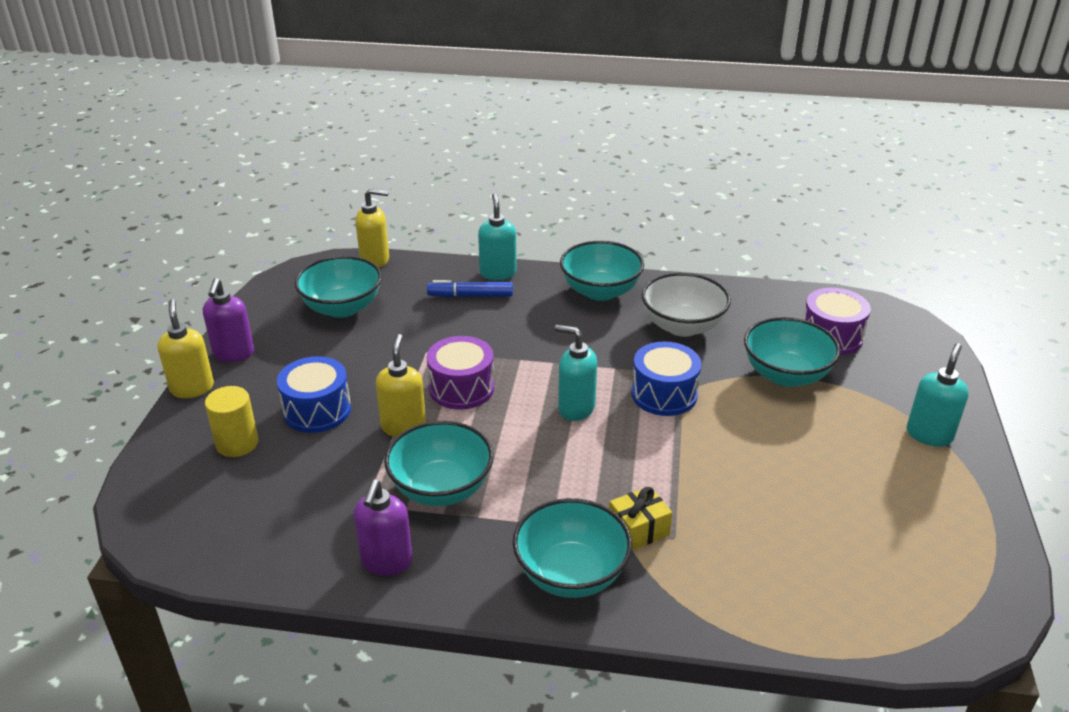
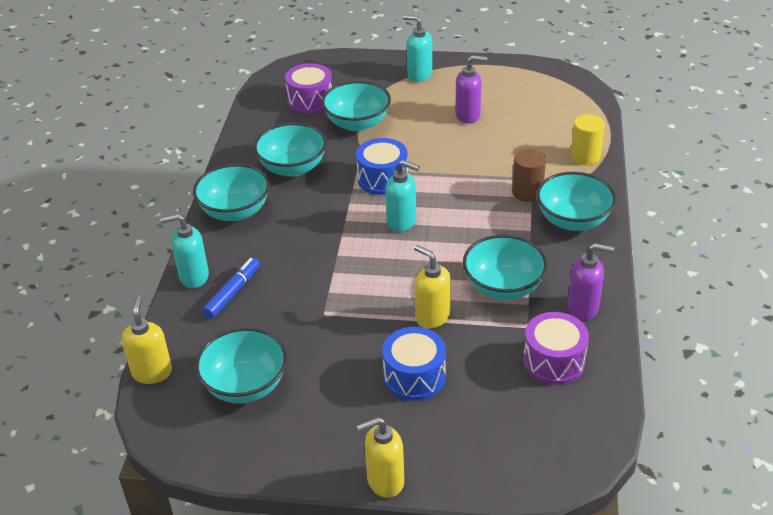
camera: 90 degrees left, 5 degrees up
(233, 354) = (325, 460): purple soap dispenser -> purple soap dispenser (468, 115)
(237, 443) = (465, 424): yellow cylinder -> yellow cylinder (585, 156)
(403, 426) = (432, 317): yellow soap dispenser -> yellow soap dispenser turned 45 degrees clockwise
(461, 388) = (378, 287): purple drum -> purple drum (553, 361)
(470, 295) = (233, 293): blue marker -> blue marker turned 150 degrees counterclockwise
(576, 408) = (402, 222): turquoise soap dispenser -> turquoise soap dispenser turned 90 degrees counterclockwise
(638, 530) = (527, 192): yellow gift -> brown cylinder
(682, 326) = (293, 168): white bowl -> turquoise bowl

